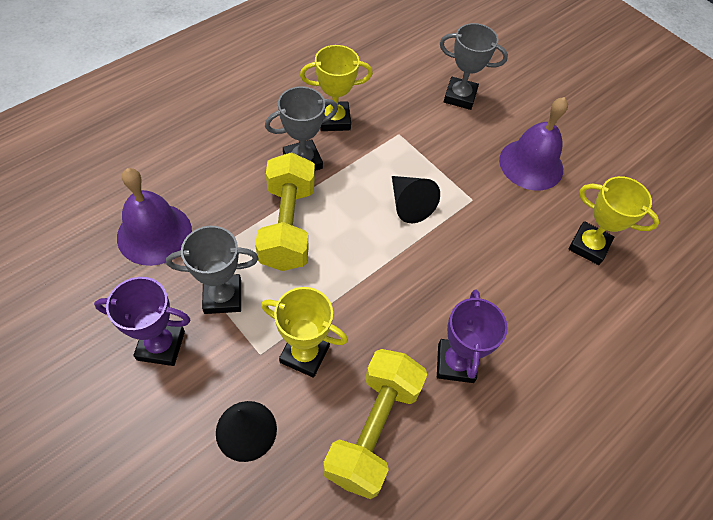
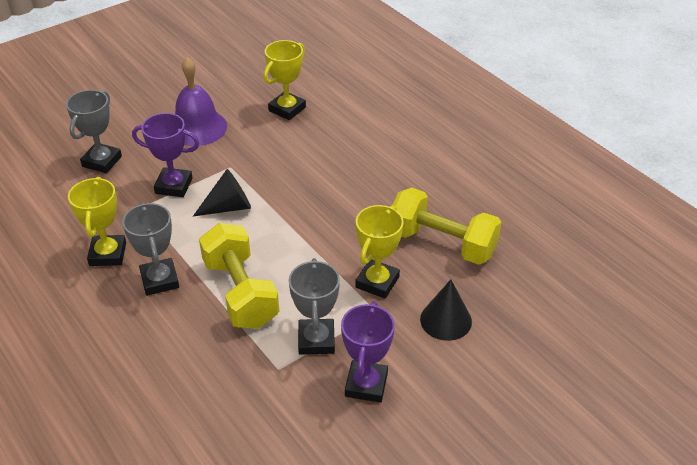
camera: 80 degrees left, 15 degrees down
(154, 234) = (234, 401): purple bell -> none
(287, 226) = (240, 292): yellow dumbbell -> yellow dumbbell turned 60 degrees clockwise
(455, 363) = (387, 193): purple trophy -> purple trophy (174, 186)

